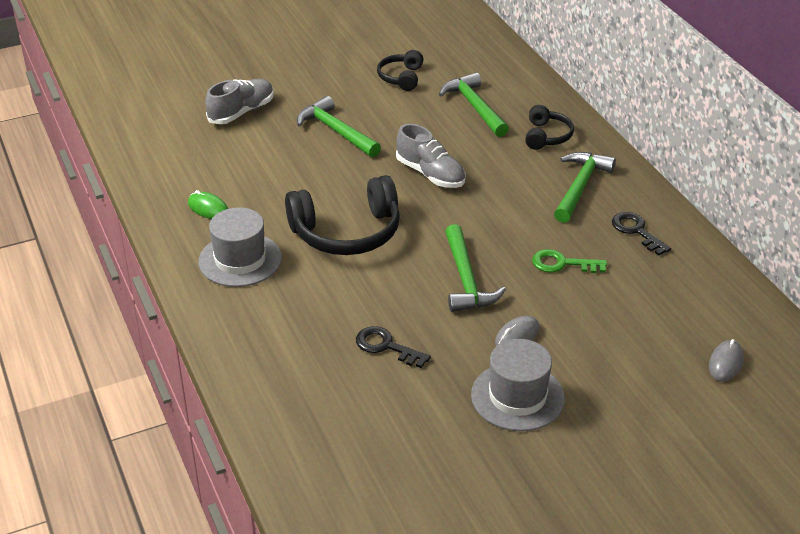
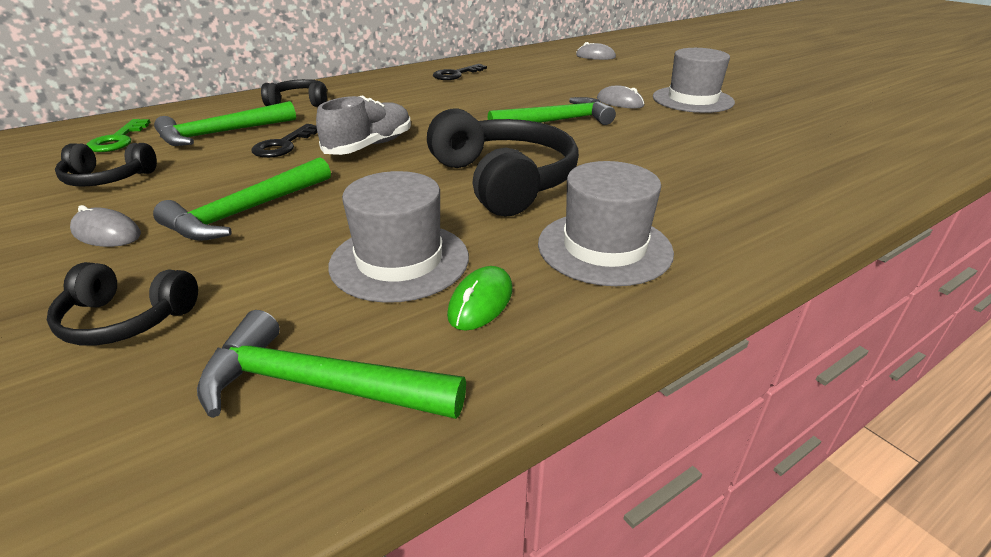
camera: 100 degrees left, 5 degrees down
(241, 112) = (126, 319): grey shoe -> black headphones
(258, 185) = (399, 261): none -> grey hat
(326, 91) = (107, 233): none -> grey mouse
(386, 346) = (685, 145): black key -> black key (284, 145)
(562, 264) = (512, 92): green key -> green key (118, 140)
(580, 187) = (392, 90): green hammer -> green hammer (318, 385)

